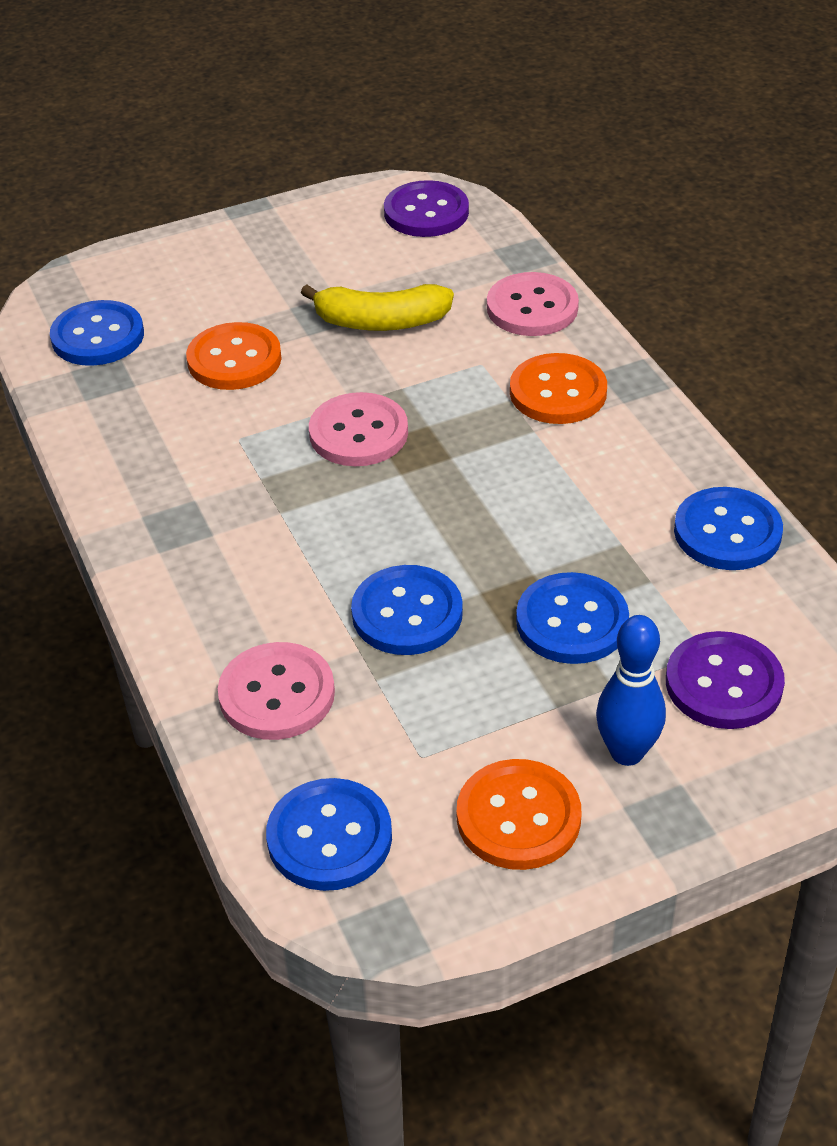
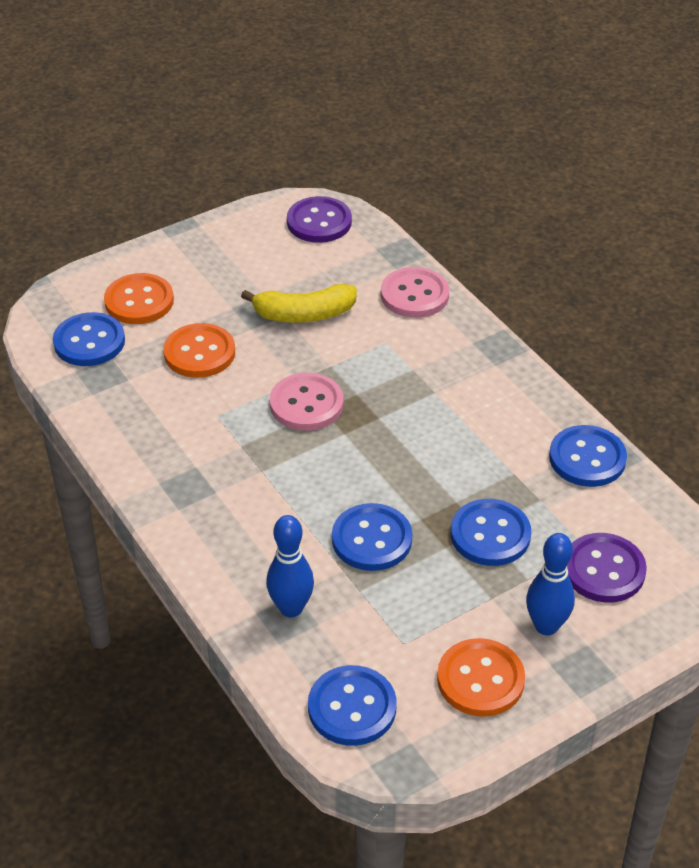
camera: 10 degrees left, 0 degrees up
(277, 694) = (291, 608): pink button -> blue bowling pin
(558, 392) = (446, 361): orange button -> orange button (139, 301)

